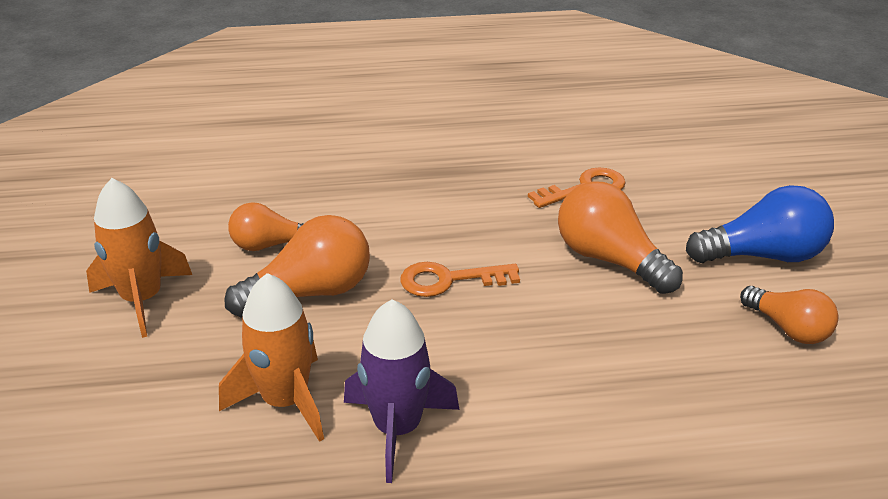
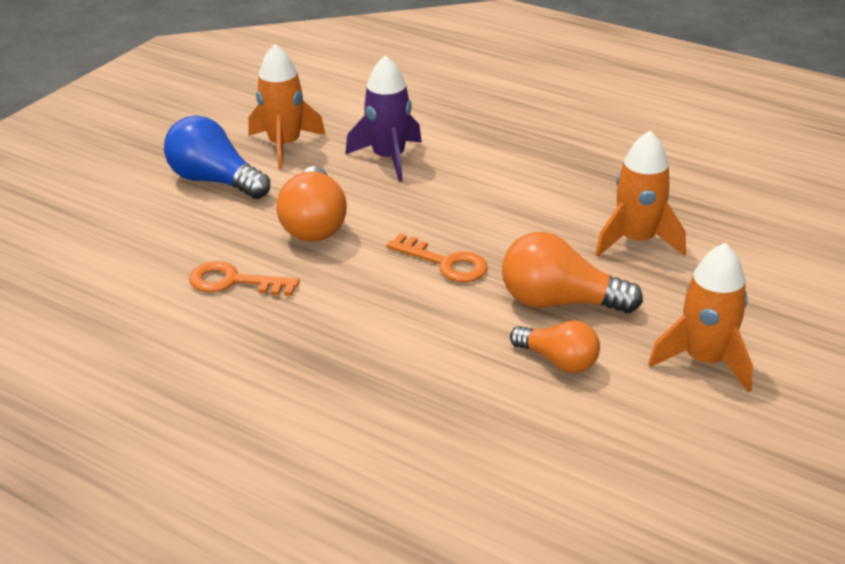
camera: 140 degrees left, 0 degrees up
(397, 429) = (579, 199): purple rocket -> purple rocket (389, 158)
(788, 329) = (285, 145): orange light bulb -> orange rocket

